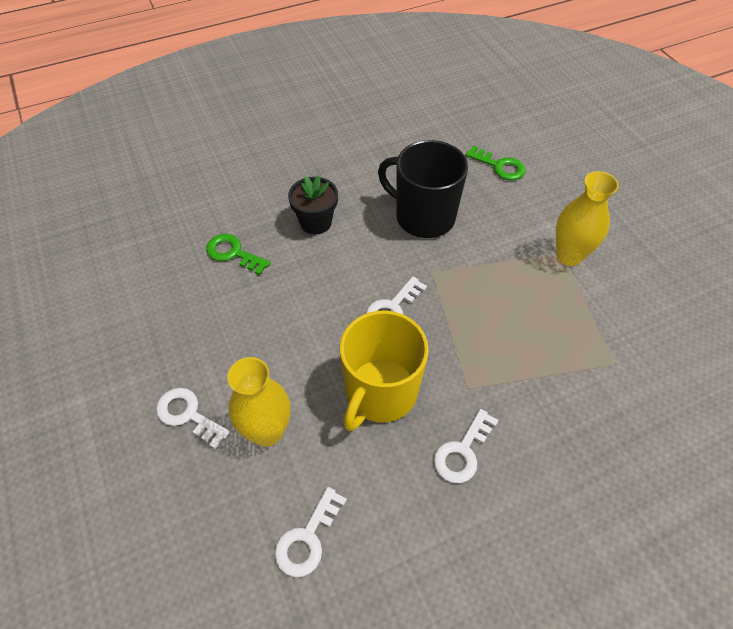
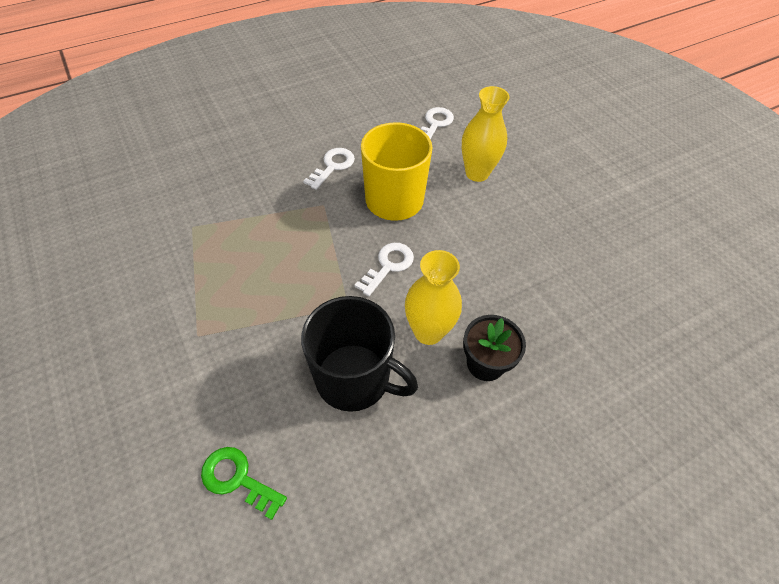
camera: 175 degrees right, 0 degrees up
(188, 415) = (540, 181): white key -> none
(233, 253) = (565, 318): green key -> none
(569, 255) = (191, 332): yellow vase -> yellow vase (428, 332)

